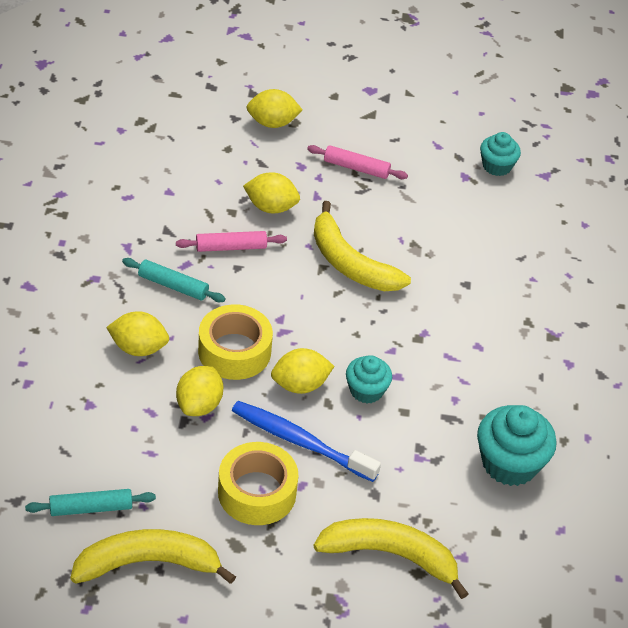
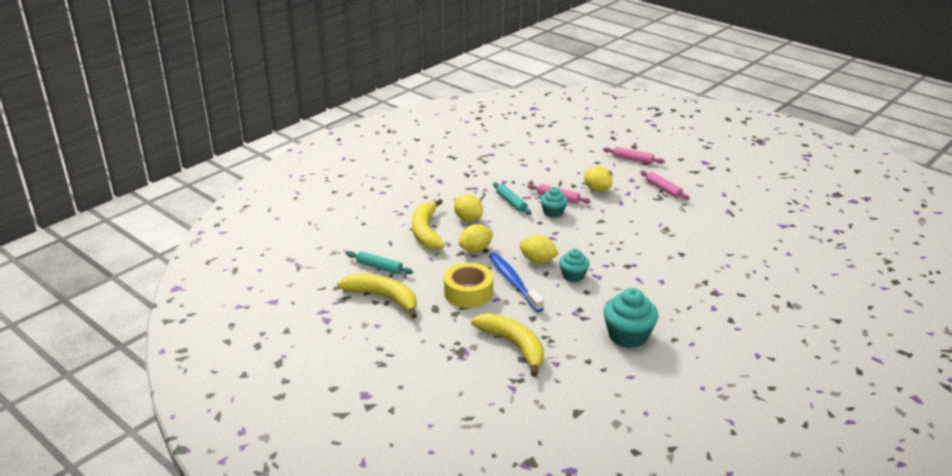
camera: 40 degrees right, 15 degrees down
(234, 351) = (516, 236): yellow tape -> none
(272, 123) = (633, 159): yellow lemon -> pink rolling pin
(350, 263) = (619, 224): yellow banana -> yellow banana (426, 232)
(497, 166) = (754, 212): turquoise cupcake -> turquoise cupcake (553, 212)

